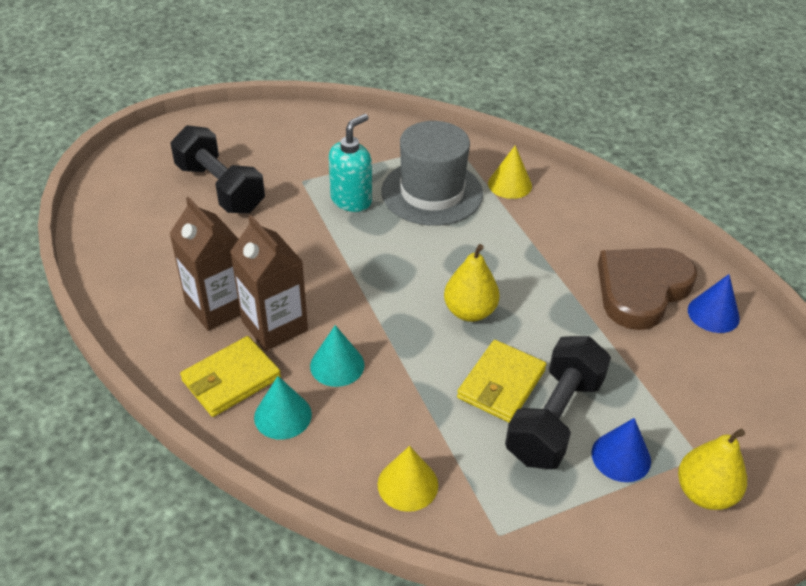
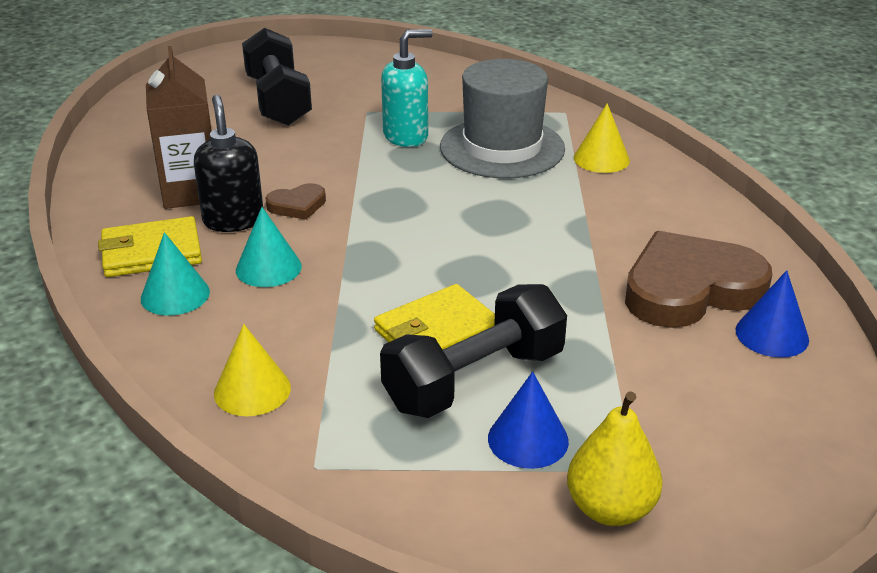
camera: 25 degrees right, 10 degrees down
(274, 326) = (233, 220): brown carton -> black soap dispenser
(315, 295) = (297, 205): none -> brown heart
(469, 311) = (456, 258): yellow pear -> none

